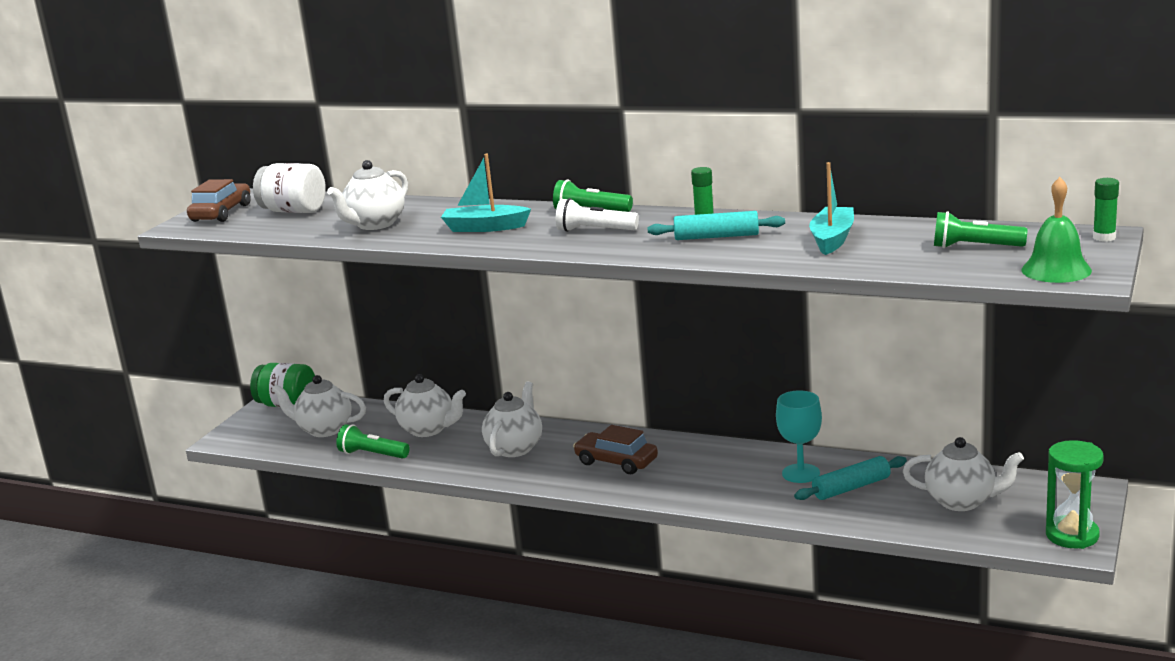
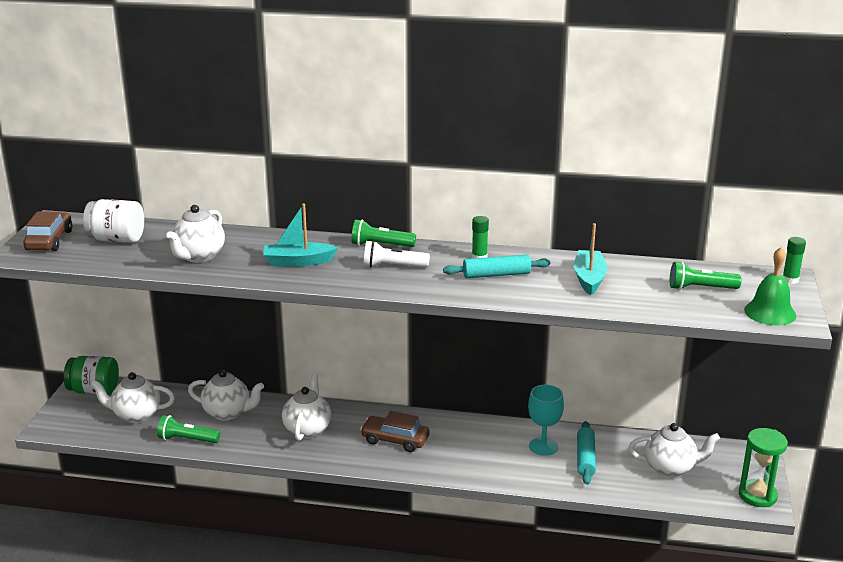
camera: 15 degrees left, 5 degrees up
(851, 488) = (585, 458): turquoise rolling pin -> turquoise rolling pin turned 45 degrees counterclockwise

